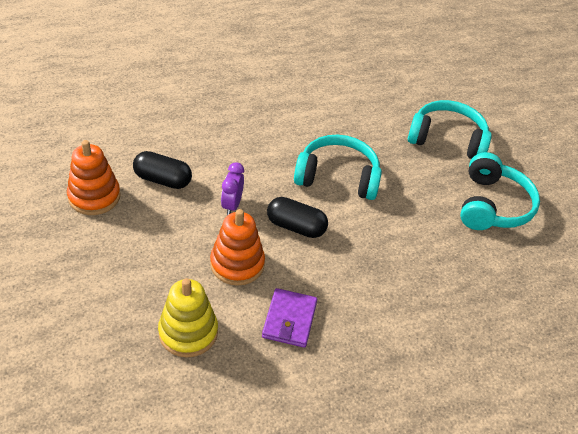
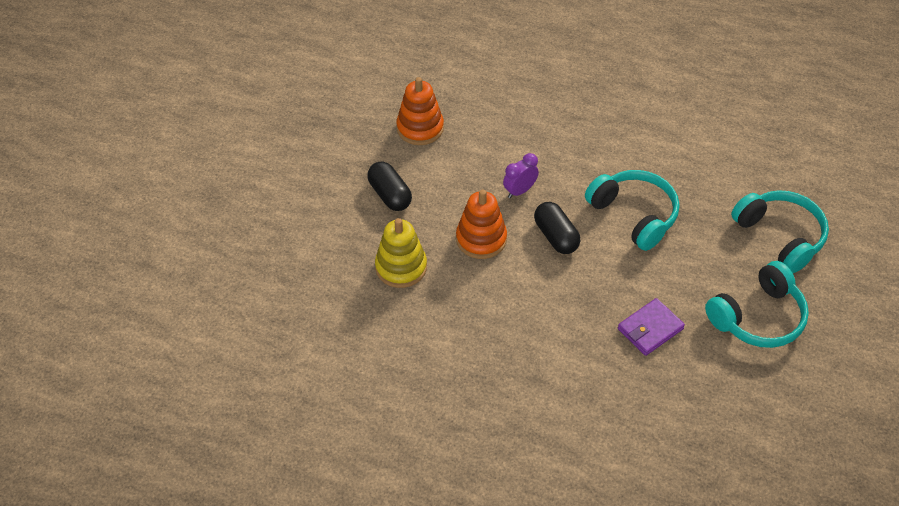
camera: 45 degrees right, 5 degrees up
(163, 180) = (483, 141): black capsule -> black capsule (390, 195)
(289, 320) = (482, 303): purple wallet -> purple wallet (650, 329)

